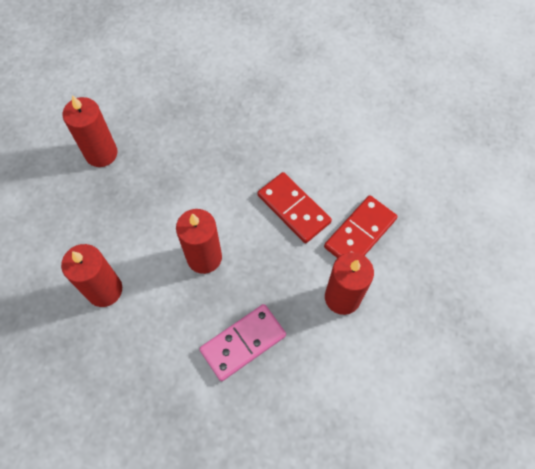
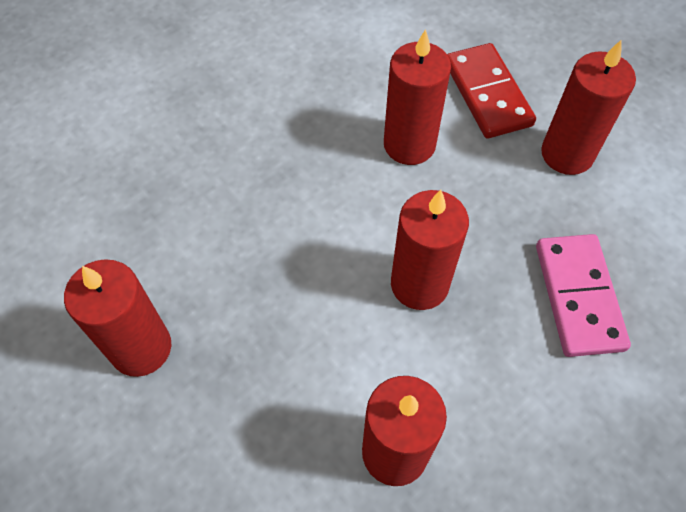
camera: 60 degrees left, 5 degrees down
(293, 209) = (409, 144): red domino -> red candle

